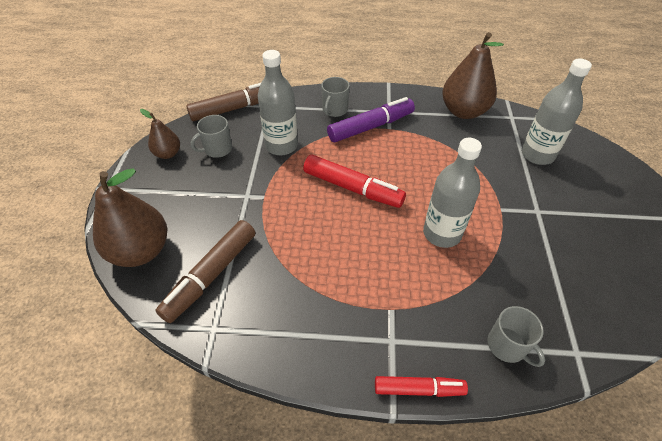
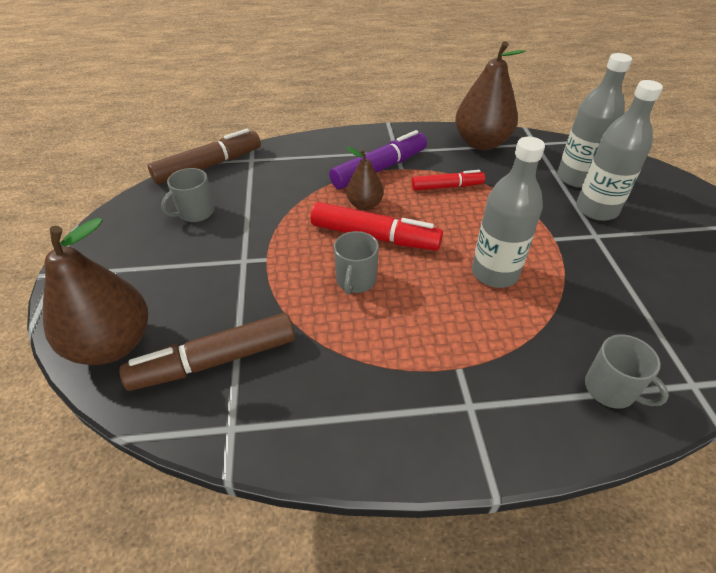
camera: 10 degrees left, 5 degrees down
(168, 154) = (131, 224): brown pear -> brown pear (364, 205)
(211, 275) = (215, 361): brown marker -> brown marker turned 45 degrees clockwise
(281, 146) = (276, 200): grey bottle -> grey bottle (596, 209)
(334, 110) = (332, 156): grey mug -> grey mug (355, 281)
(418, 389) = (519, 460): red marker -> red marker (447, 186)

